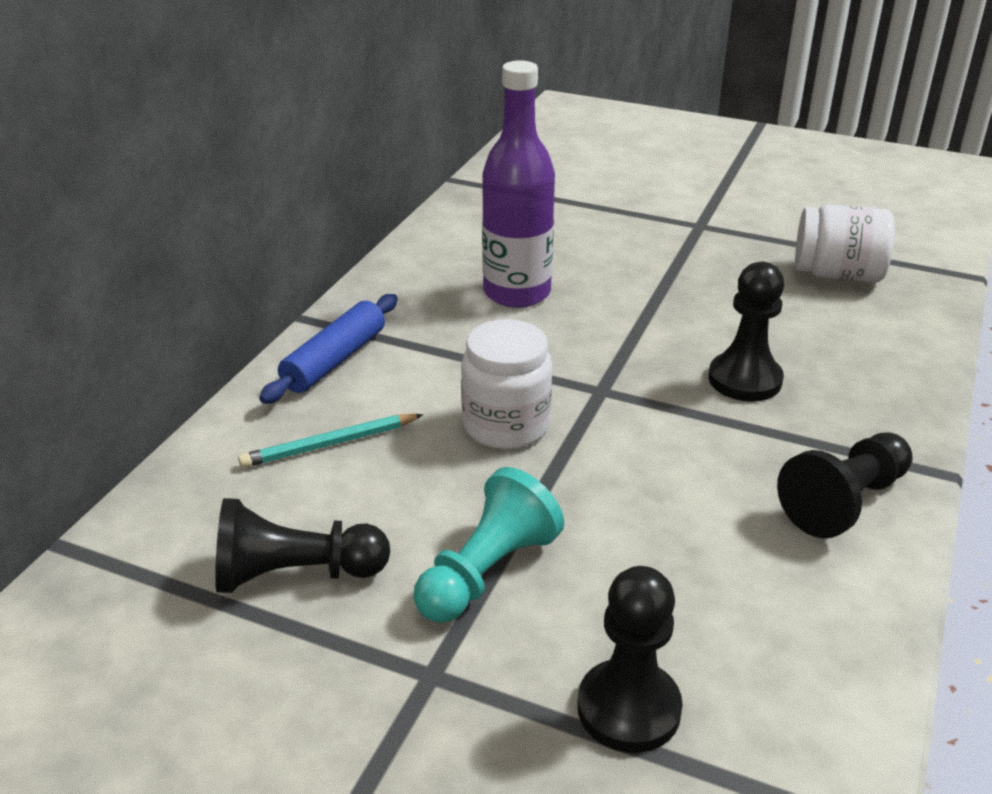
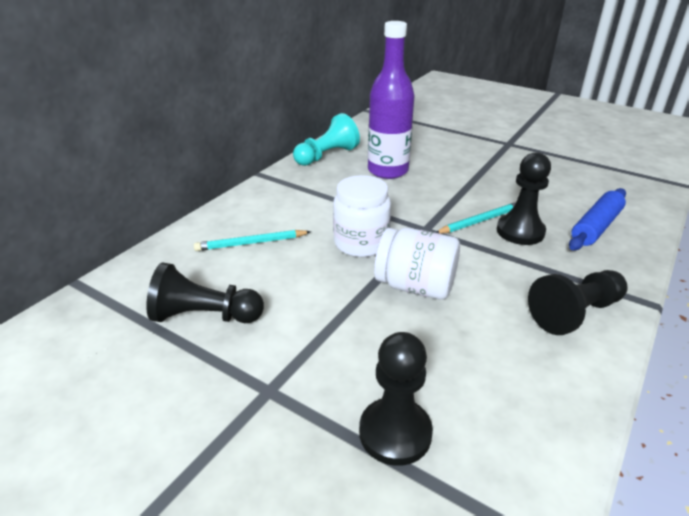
camera: 10 degrees right, 0 degrees up
(334, 360) = (269, 197): blue rolling pin -> blue rolling pin (595, 227)
(487, 572) = (324, 329): turquoise pawn -> turquoise pawn (327, 156)
(681, 368) = (480, 221): none -> turquoise pencil
(837, 275) = (592, 177): white jar -> white jar (415, 286)

